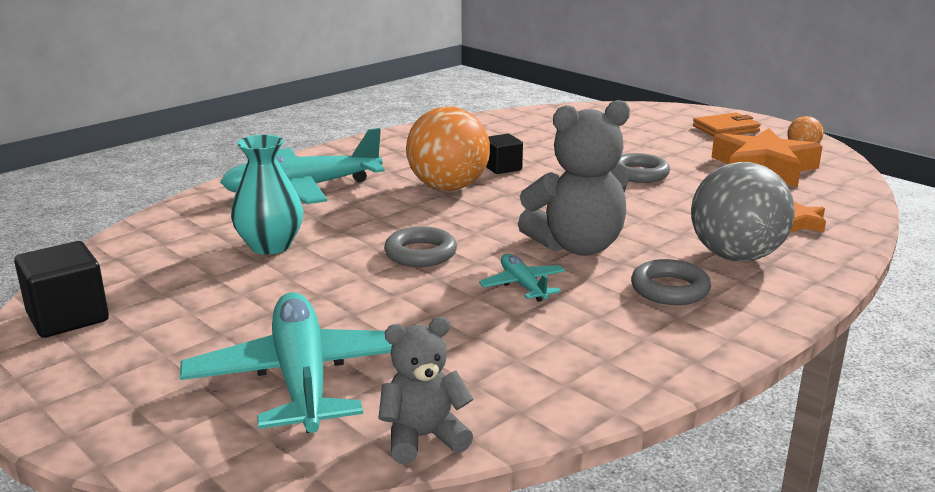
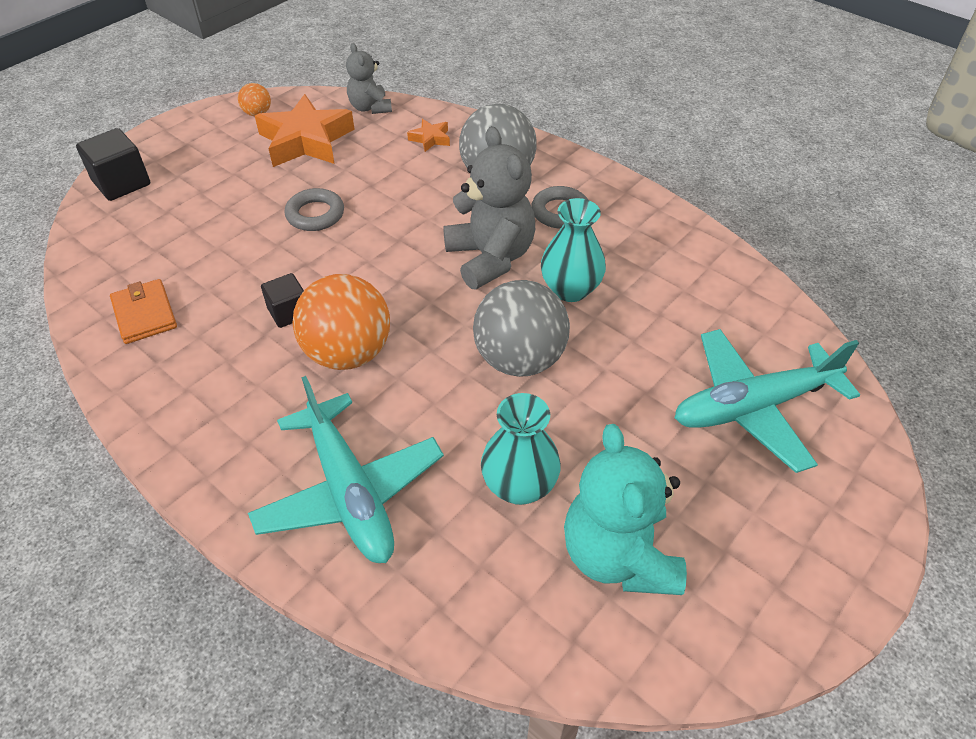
camera: 95 degrees left, 25 degrees up
(68, 317) = (717, 628): black cube -> black cube (121, 183)
(172, 281) = (619, 555): none -> turquoise teddy bear
(420, 253) = (519, 359): grey ring -> grey ball
(423, 437) = (795, 330): grey teddy bear -> grey teddy bear (370, 108)
(522, 285) = (570, 289): turquoise plane -> turquoise vase
(725, 129) = (187, 150): orange wallet -> orange wallet (144, 314)

